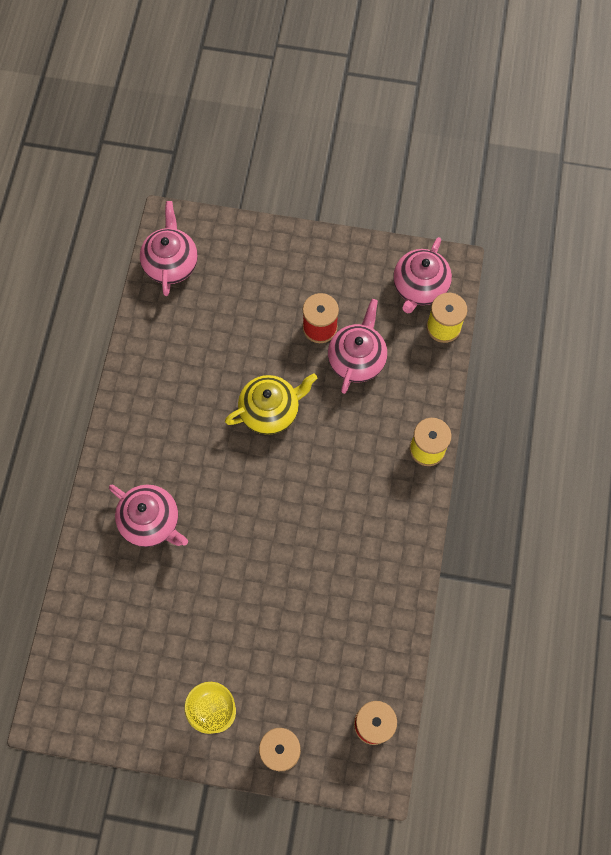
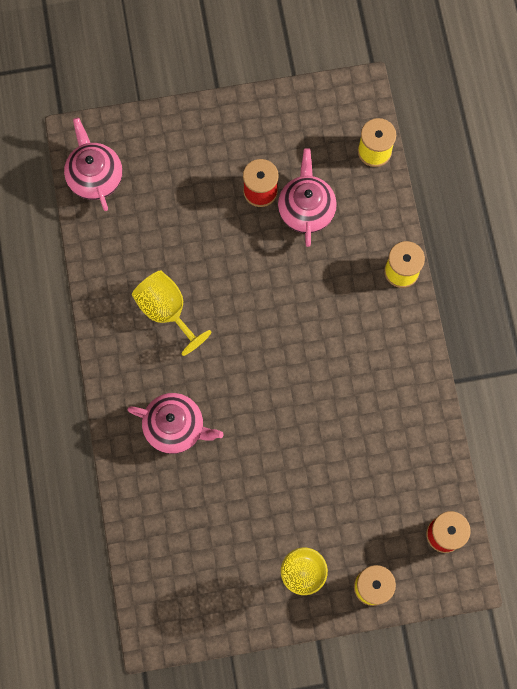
camera: 20 degrees left, 5 degrees up
(187, 409) = (167, 311): none -> yellow goblet
(270, 411) = (245, 286): yellow teapot -> none
(419, 287) = (338, 120): pink teapot -> none

